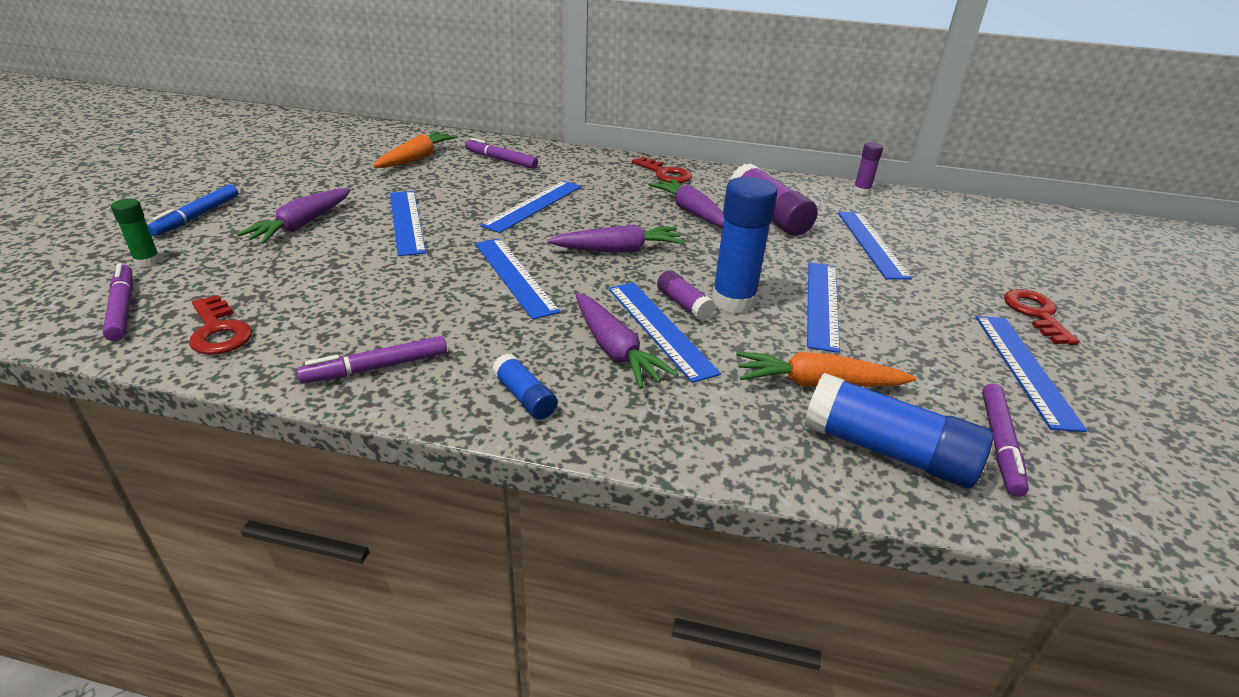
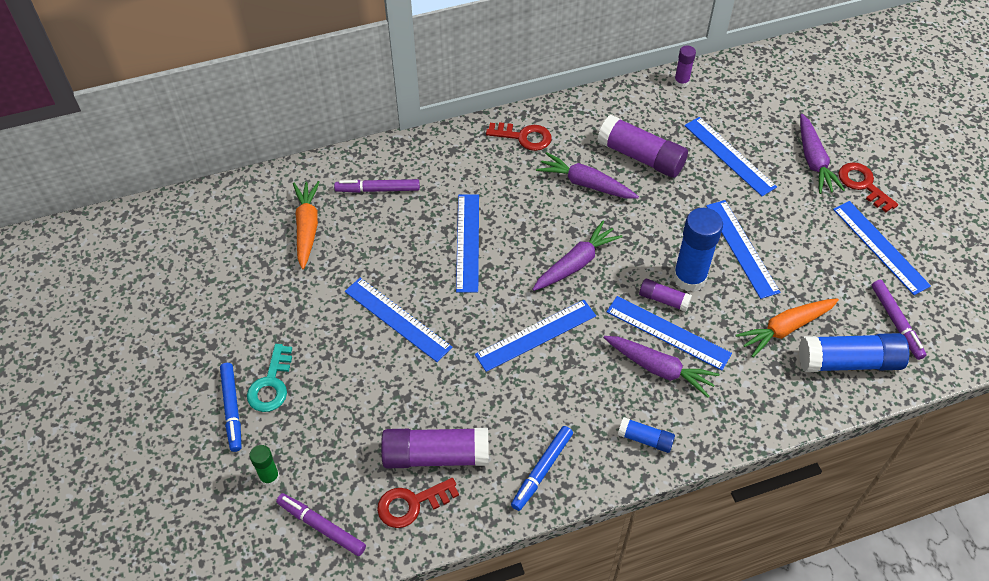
camera: 30 degrees left, 20 degrees up
(219, 331) = (411, 504): red key -> red key turned 135 degrees clockwise
(249, 216) = (271, 384): none -> turquoise key
(297, 310) = (436, 455): none -> purple glue stick
(302, 225) = (326, 370): purple carrot -> purple carrot (813, 161)
(376, 368) = (542, 470): purple marker -> blue marker
(514, 276) = (536, 335): blue ruler -> blue ruler turned 60 degrees counterclockwise

